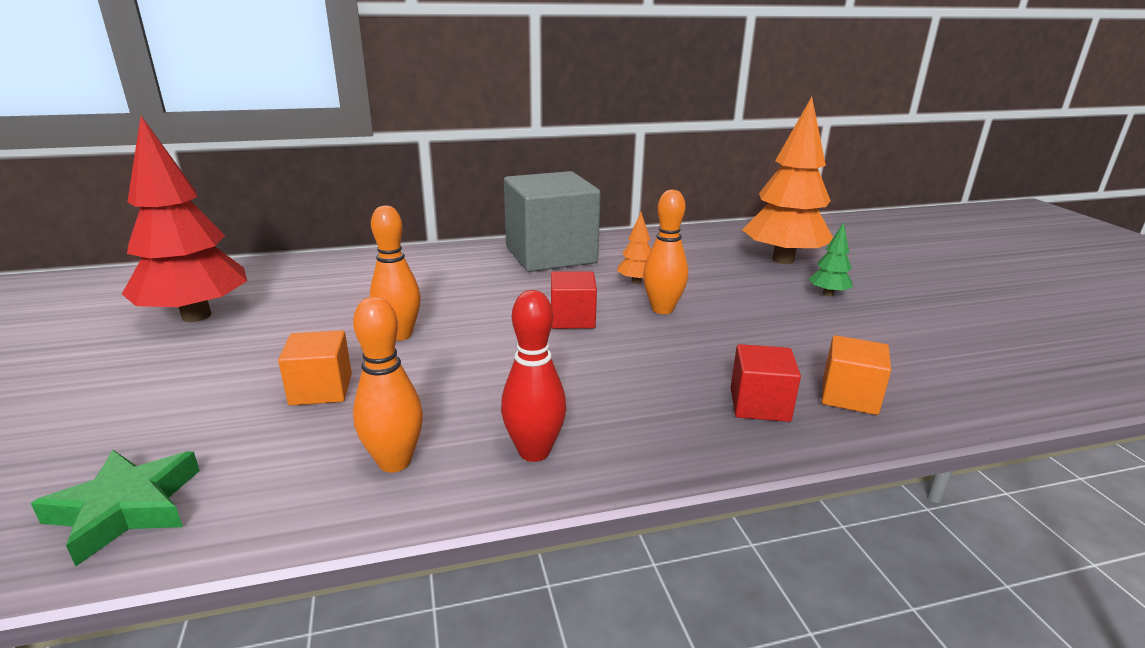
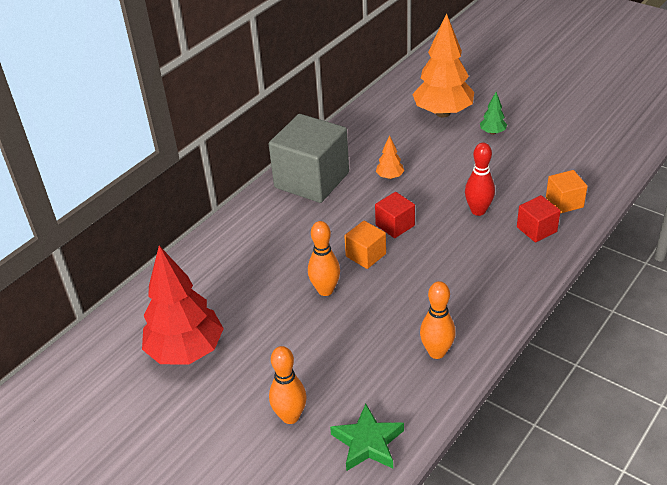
camera: 35 degrees left, 15 degrees up
(321, 389) = (344, 344): orange cube -> orange cube (366, 255)
(534, 452) = (482, 310): red bowling pin -> red bowling pin (478, 211)
(662, 309) = (429, 191): orange bowling pin -> orange bowling pin (290, 416)

